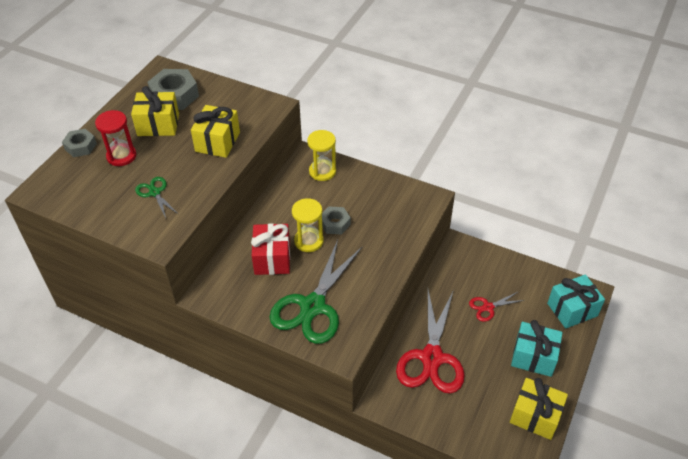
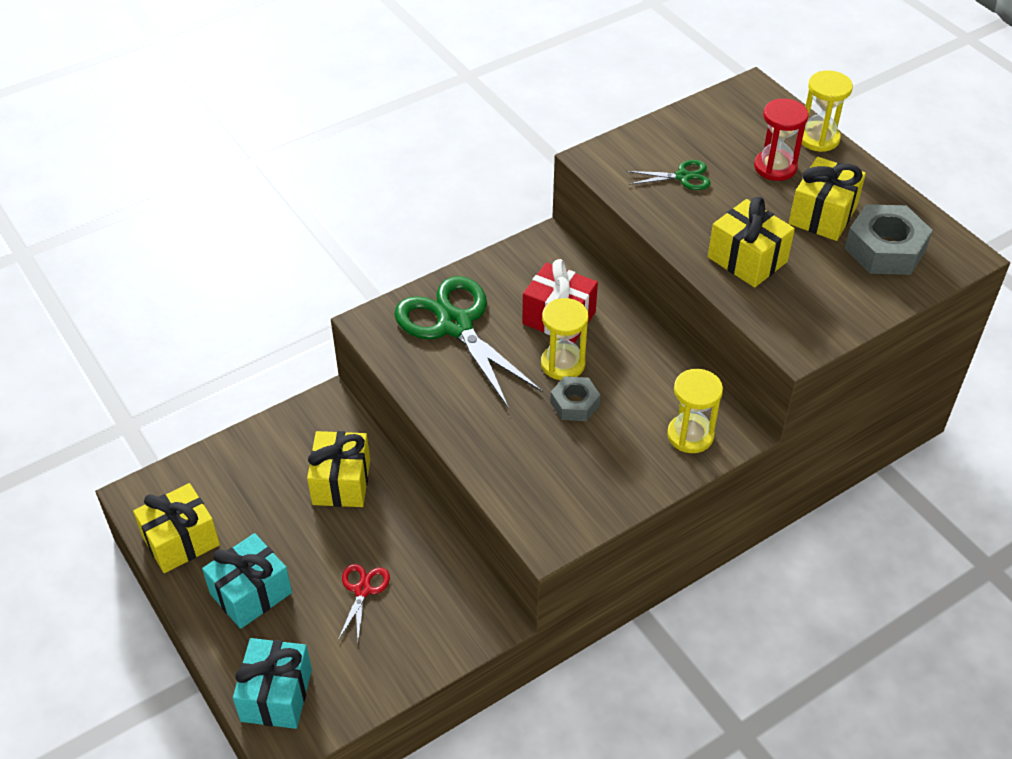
camera: 120 degrees right, 0 degrees up
(80, 146) = (818, 138): grey nut -> yellow hourglass
(432, 358) = (341, 482): red scissors -> yellow gift

